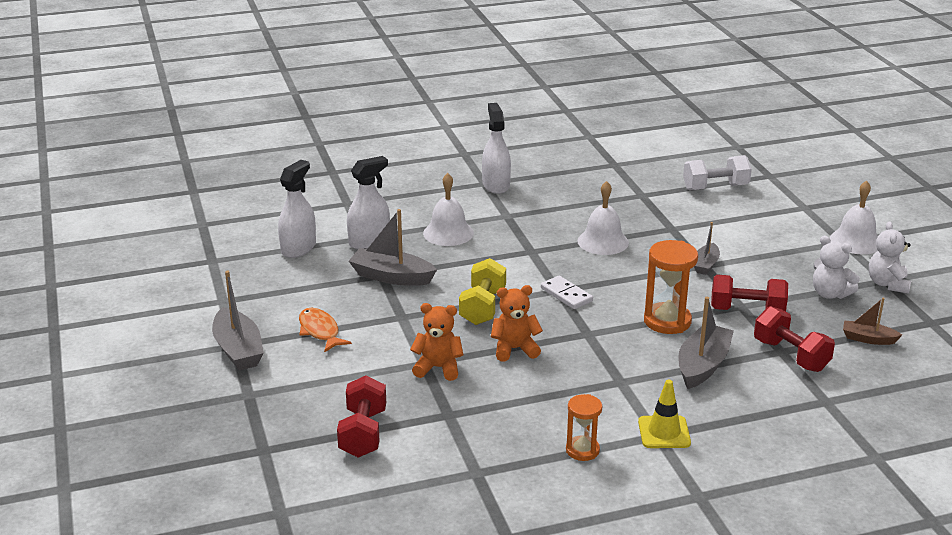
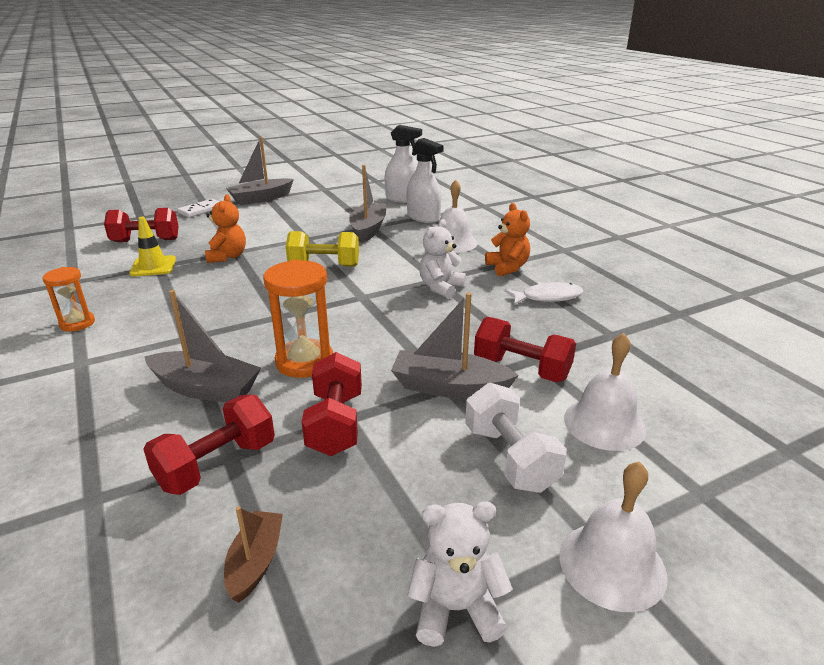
camera: 80 degrees right, 0 degrees up
(320, 331) = (284, 216): orange fish -> none
(496, 185) = (564, 254): white spray bottle -> none
(514, 349) = (253, 283): orange teddy bear -> orange teddy bear (507, 268)
(566, 295) = (353, 301): white domino -> white domino (201, 210)
(578, 207) = (548, 297): none -> white fish
(603, 241) = (475, 315): white bell -> white bell (604, 423)
(664, 432) = (83, 366): yellow traffic cone -> yellow traffic cone (153, 266)
(684, 235) = (521, 369): none -> red dumbbell
(706, 265) = (449, 387): grey boat -> grey boat, size x1.69
(715, 187) = (687, 392): white dumbbell -> white dumbbell (510, 458)
(830, 294) = (399, 516): white teddy bear -> white teddy bear (441, 288)

